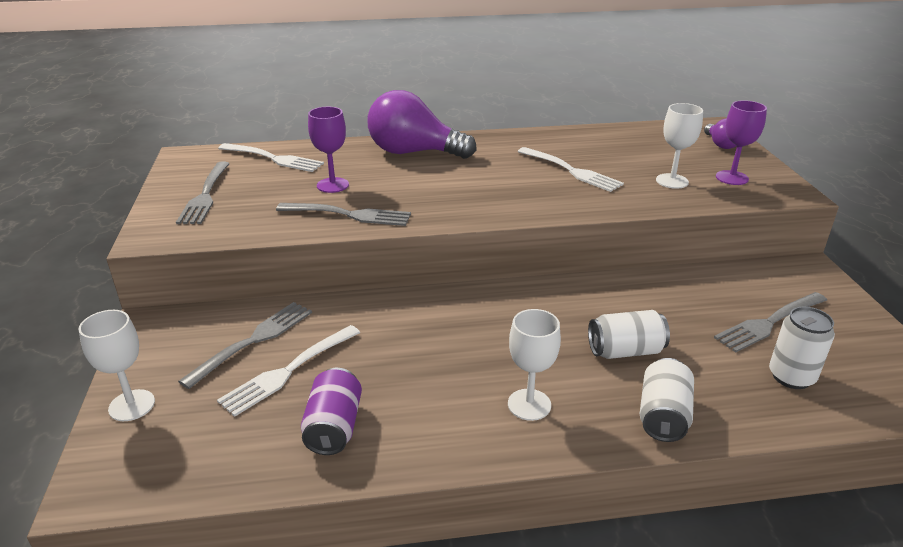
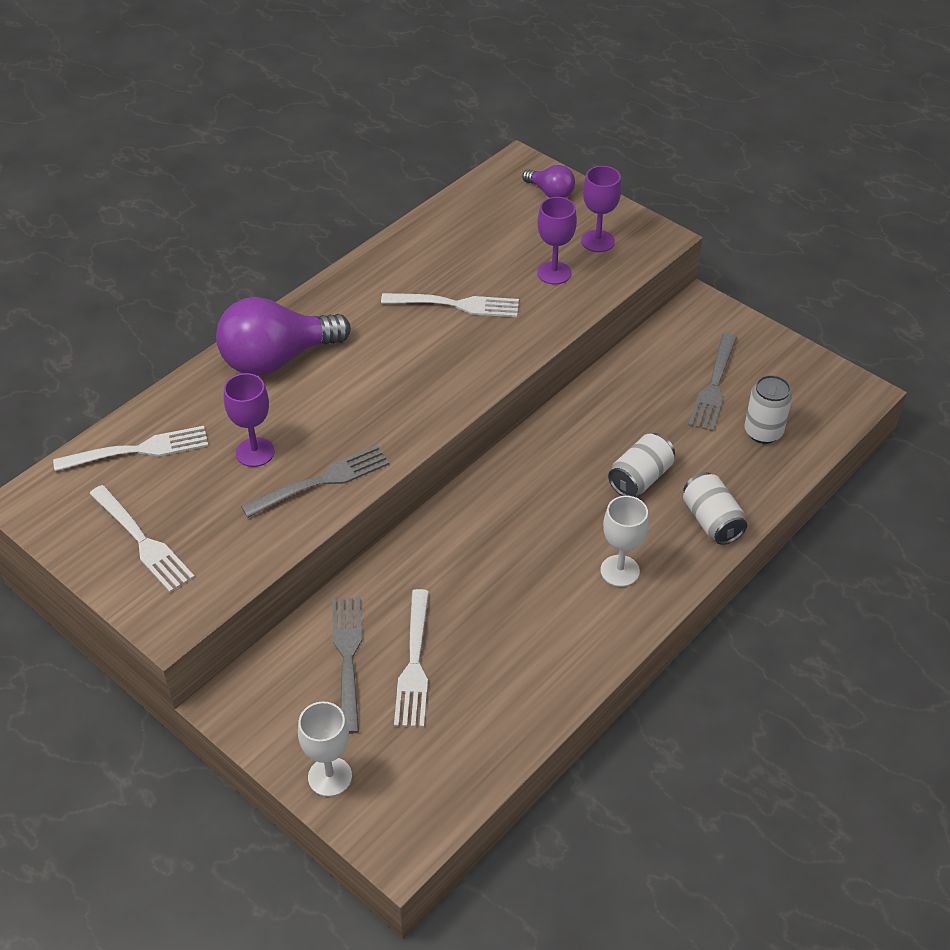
camera: 40 degrees left, 15 degrees up
(205, 195) = (141, 541): grey fork -> white fork
(334, 427) = (507, 682): purple can -> none
(672, 181) = (554, 273): white goblet -> purple goblet

